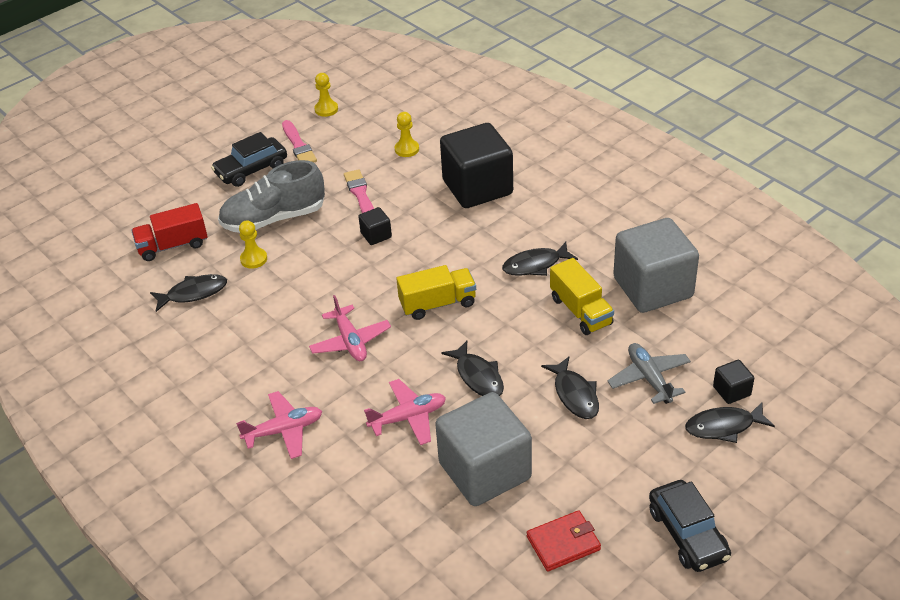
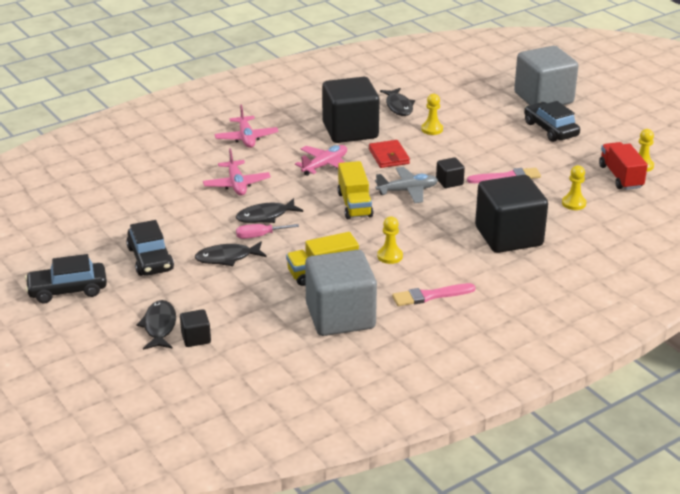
camera: 95 degrees right, 10 degrees down
(173, 245) = (456, 98): red truck -> red truck (620, 177)
(259, 330) = (350, 131): none -> black cube
(274, 218) = (481, 138): grey shoe -> none
(298, 145) = (584, 151): pink brush -> pink brush (430, 296)
(350, 341) = (325, 165): pink plane -> pink plane turned 150 degrees clockwise
(485, 471) = (171, 211): grey cube -> grey cube (543, 98)
(522, 374) = (259, 236): none -> pink screwdriver
(535, 265) = (390, 256): black fish -> yellow pawn
(563, 543) = (91, 236): red wallet -> red wallet (389, 156)
(597, 466) = (150, 259): none -> black car
(649, 378) = (229, 297): grey plane -> grey plane (407, 191)

